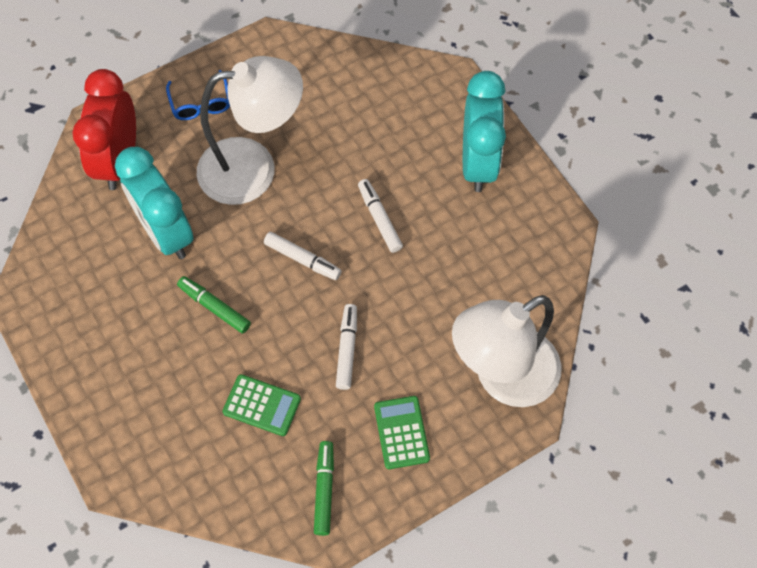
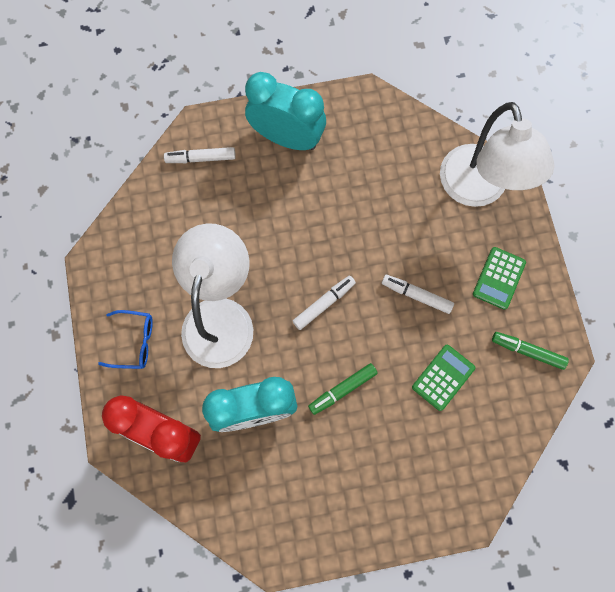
camera: 70 degrees left, 10 degrees up
(379, 219) = (309, 231): white marker -> white marker (201, 158)
(401, 432) = (499, 278): green calculator -> green calculator turned 75 degrees counterclockwise

